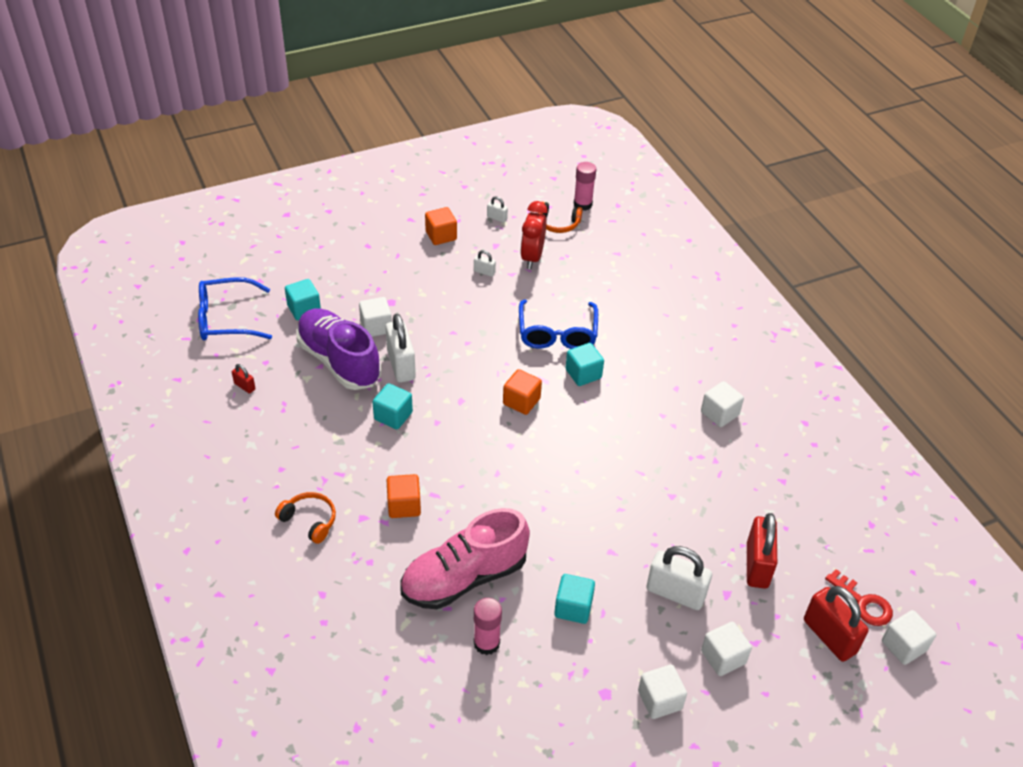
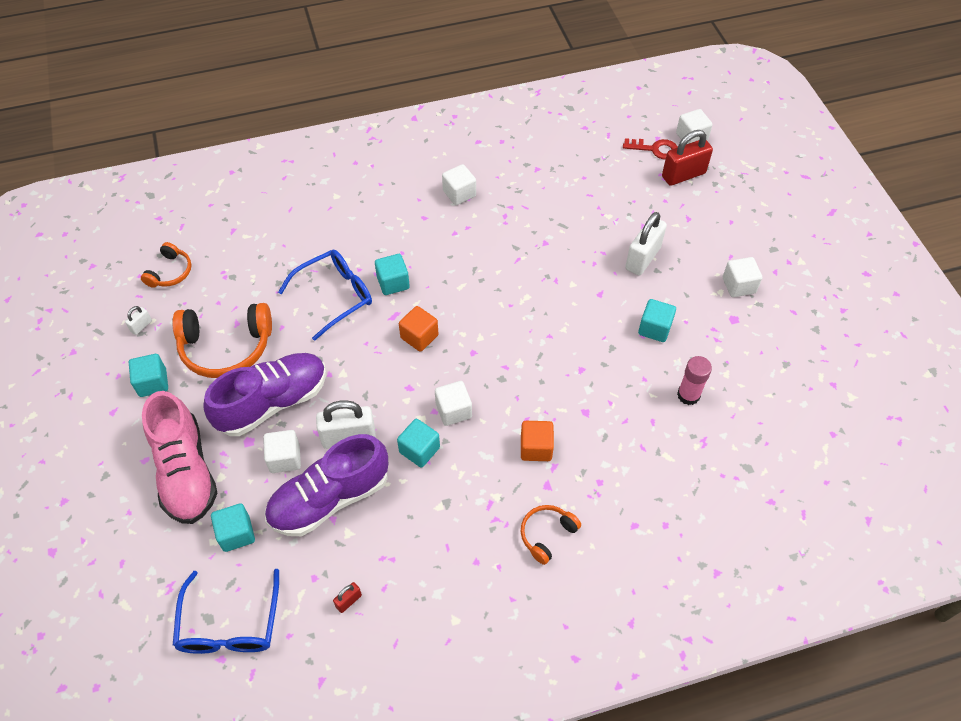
camera: 80 degrees left, 10 degrees up
(431, 310) = (273, 402): none -> purple shoe
(441, 236) = (153, 383): orange cube -> turquoise cube
(464, 577) = (621, 405): pink shoe -> pink shoe (185, 471)
(484, 272) = (226, 347): white padlock -> orange headphones
(532, 257) = (216, 302): red clock -> none
(557, 334) = (335, 296): blue glasses -> blue glasses turned 45 degrees counterclockwise
(582, 204) = (147, 247): pink glue stick -> none
(723, 657) = (701, 240): white cube -> white cube (453, 410)
(757, 565) = (618, 202): red padlock -> none
(863, 603) = (655, 149): red key -> red key turned 45 degrees clockwise

